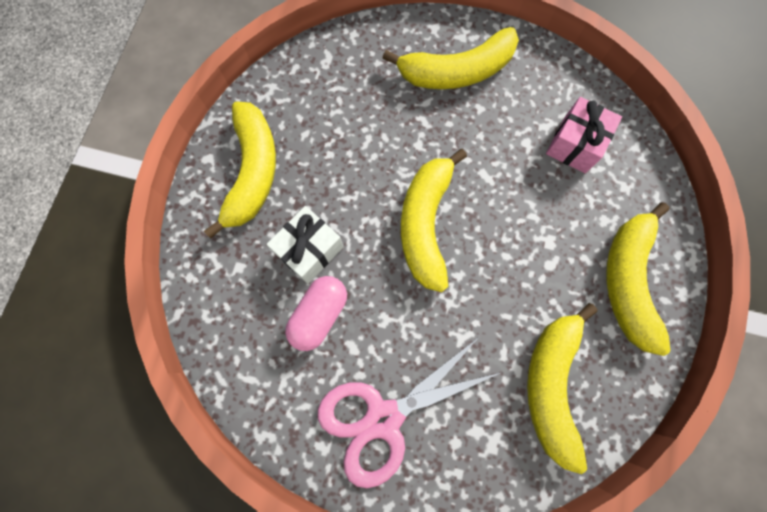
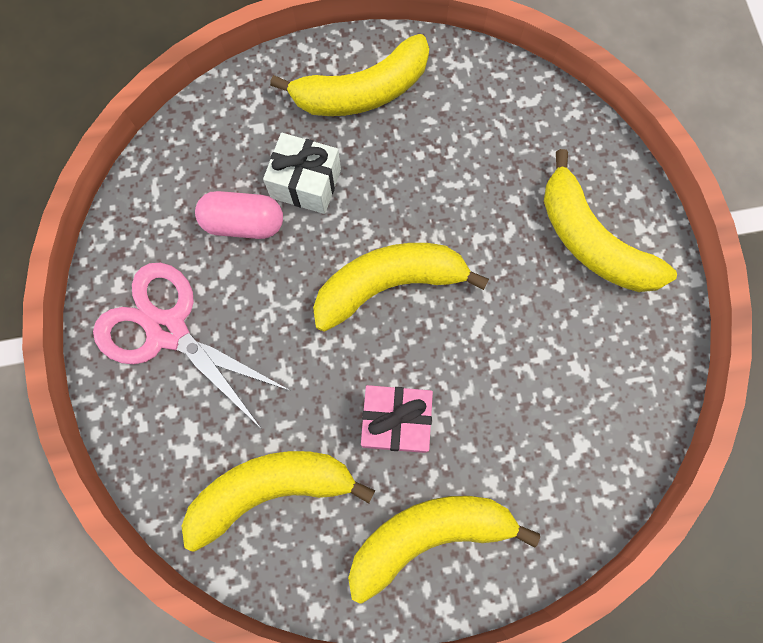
camera: 65 degrees right, 0 degrees up
(575, 144) = (571, 411): pink gift -> pink gift (396, 421)

